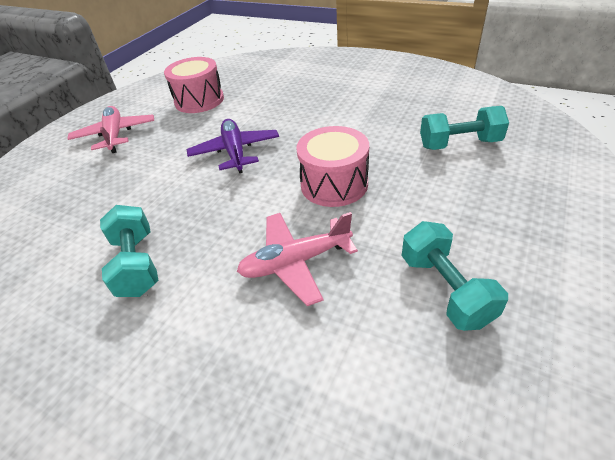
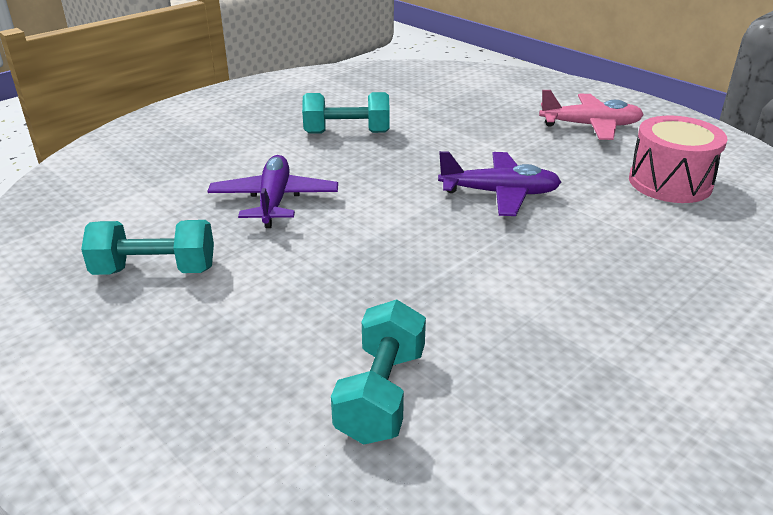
camera: 105 degrees right, 10 degrees down
(295, 262) = (274, 200): pink plane -> purple plane
(334, 184) = (374, 248): pink drum -> none

